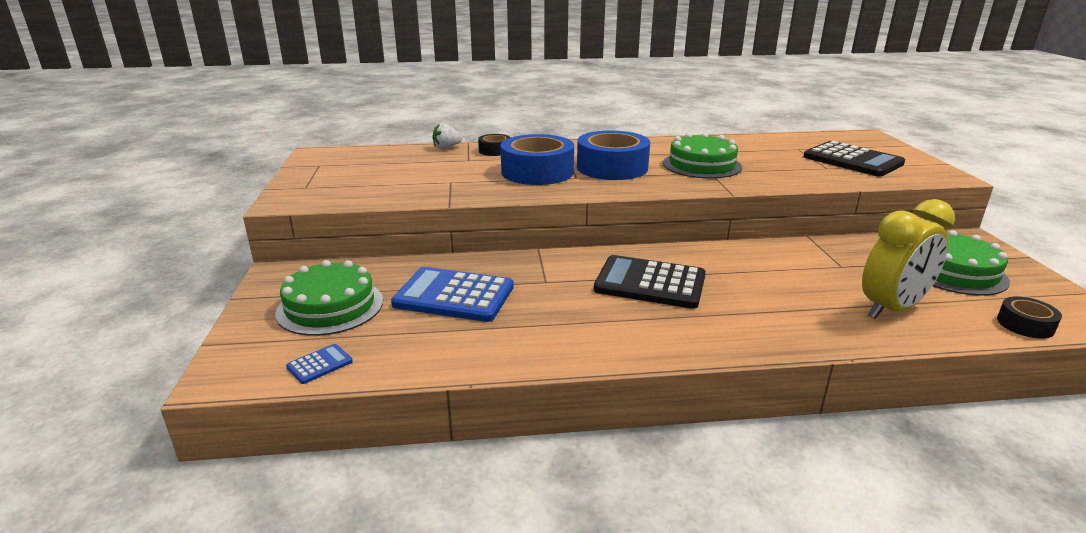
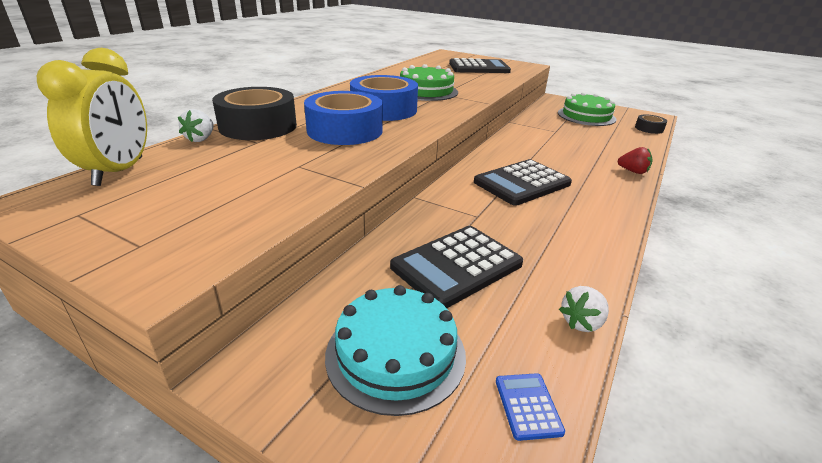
camera: 55 degrees left, 5 degrees up
(330, 306) = (395, 354): green cake -> turquoise cake
(436, 366) = (582, 322): none -> white strawberry
(454, 296) = (456, 266): blue calculator -> black calculator
(495, 150) = (258, 126): black tape -> black tape, size x2.03
(815, 338) = (633, 171): none -> red strawberry
(892, 309) = (614, 143): yellow clock -> yellow clock (119, 171)

